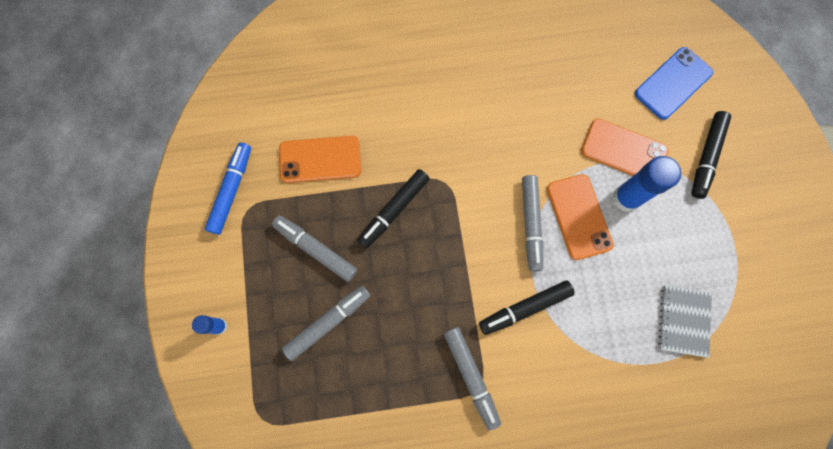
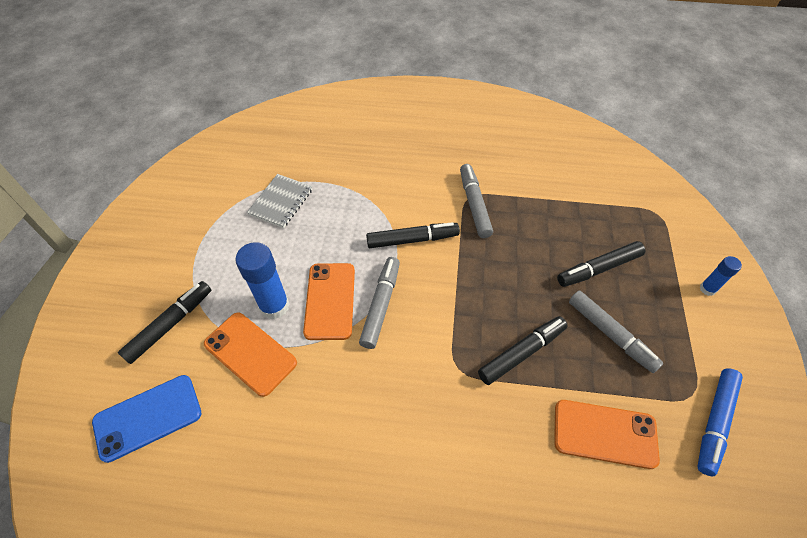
camera: 165 degrees left, 20 degrees down
(328, 322) = (598, 269): grey marker -> black marker

